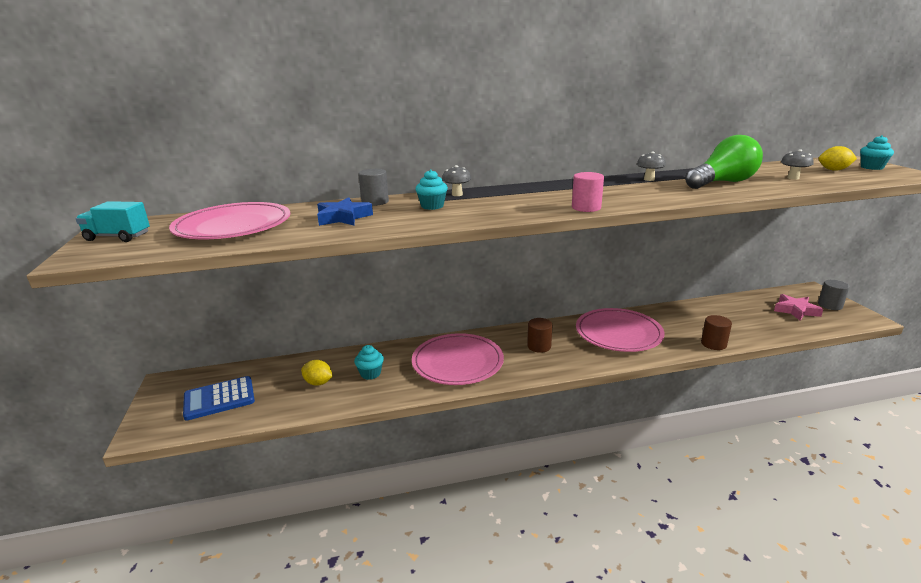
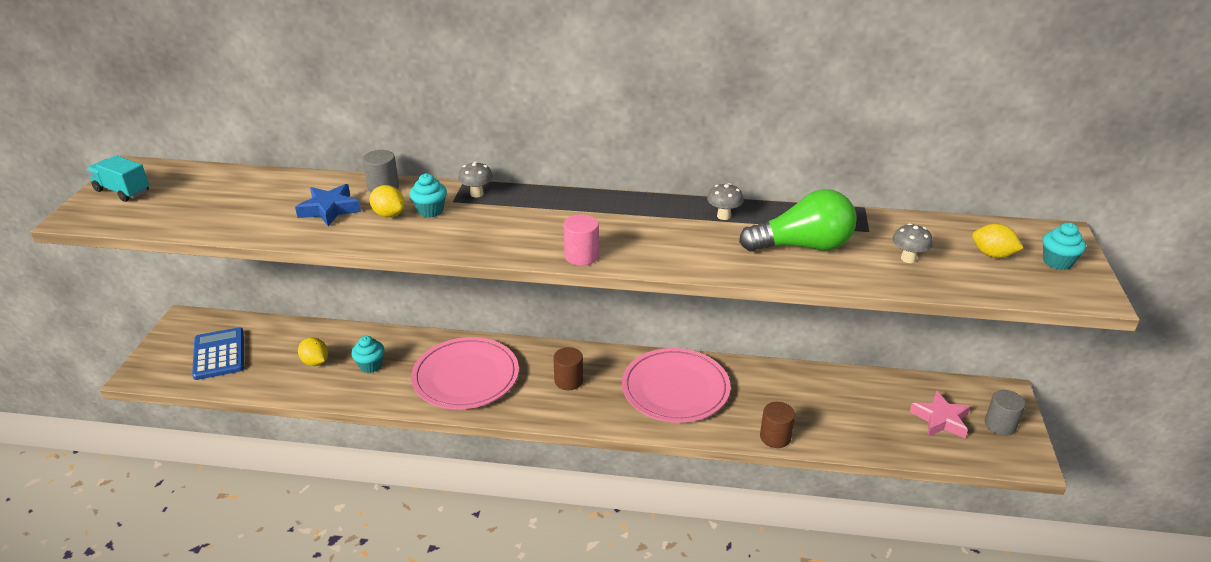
camera: 20 degrees right, 10 degrees up
(219, 399) = (219, 354): blue calculator -> blue calculator turned 75 degrees clockwise
(233, 226) = (224, 198): pink plate -> none
(400, 212) = (389, 214): none -> yellow lemon

